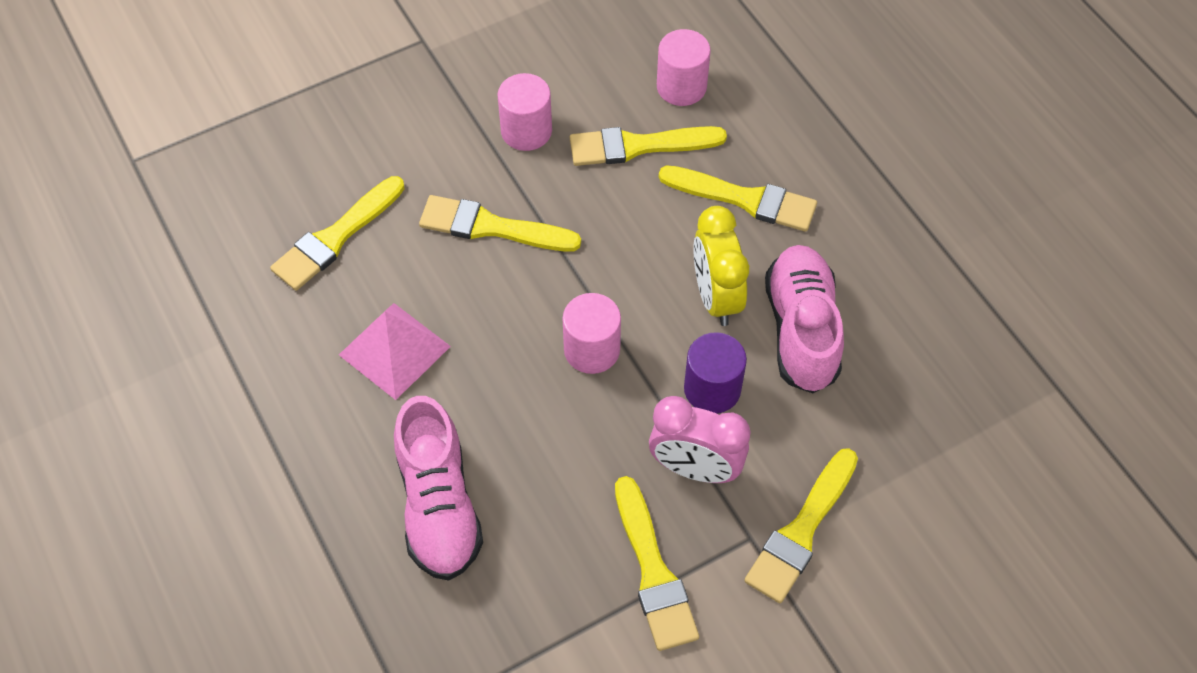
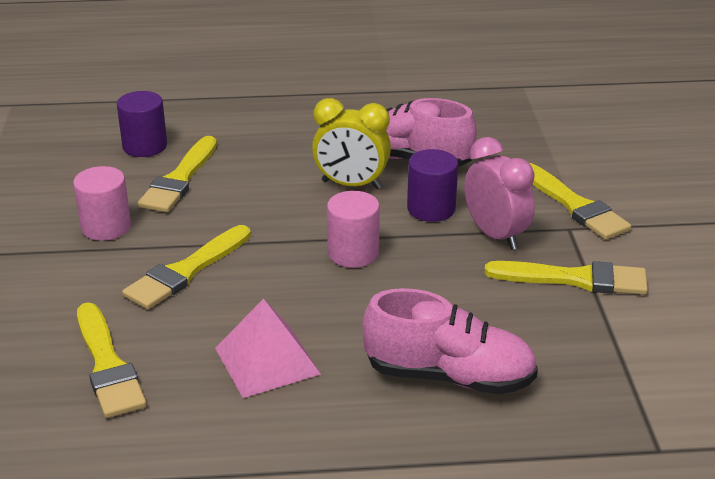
camera: 65 degrees left, 25 degrees down
(681, 87) = (145, 146): pink cylinder -> purple cylinder
(695, 468) = (495, 235): pink clock -> pink clock turned 75 degrees counterclockwise
(745, 199) = (275, 149): yellow brush -> none

